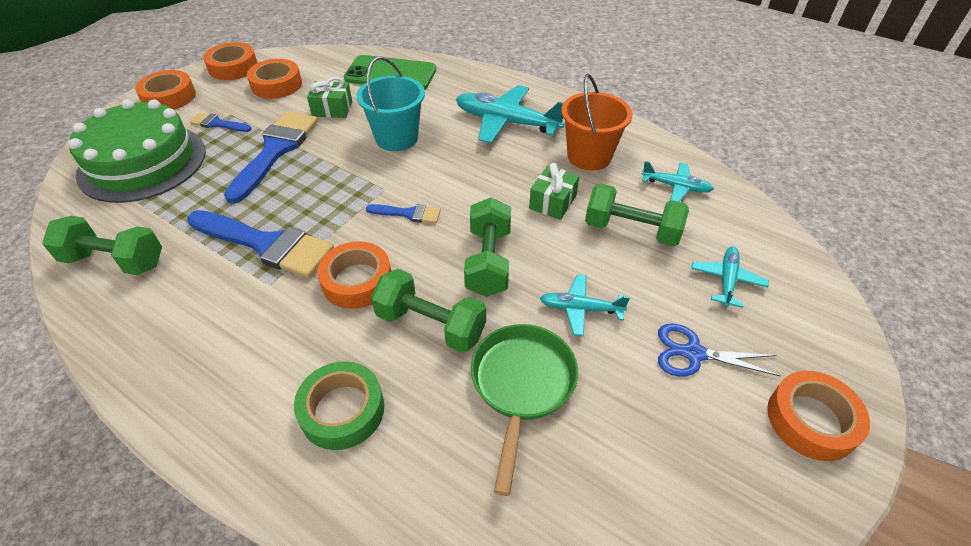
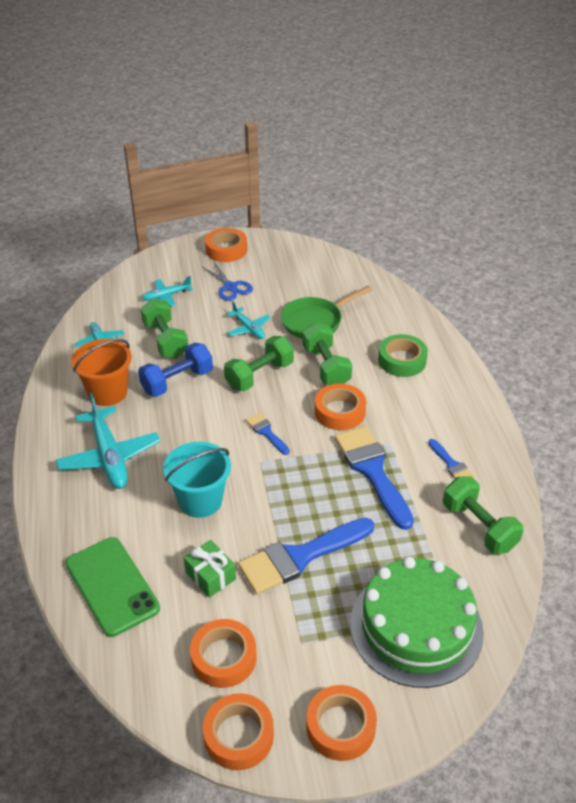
camera: 135 degrees left, 5 degrees down
(218, 124) = (321, 634): blue brush -> blue brush (451, 464)
(552, 202) = (177, 381): green gift -> blue dumbbell

